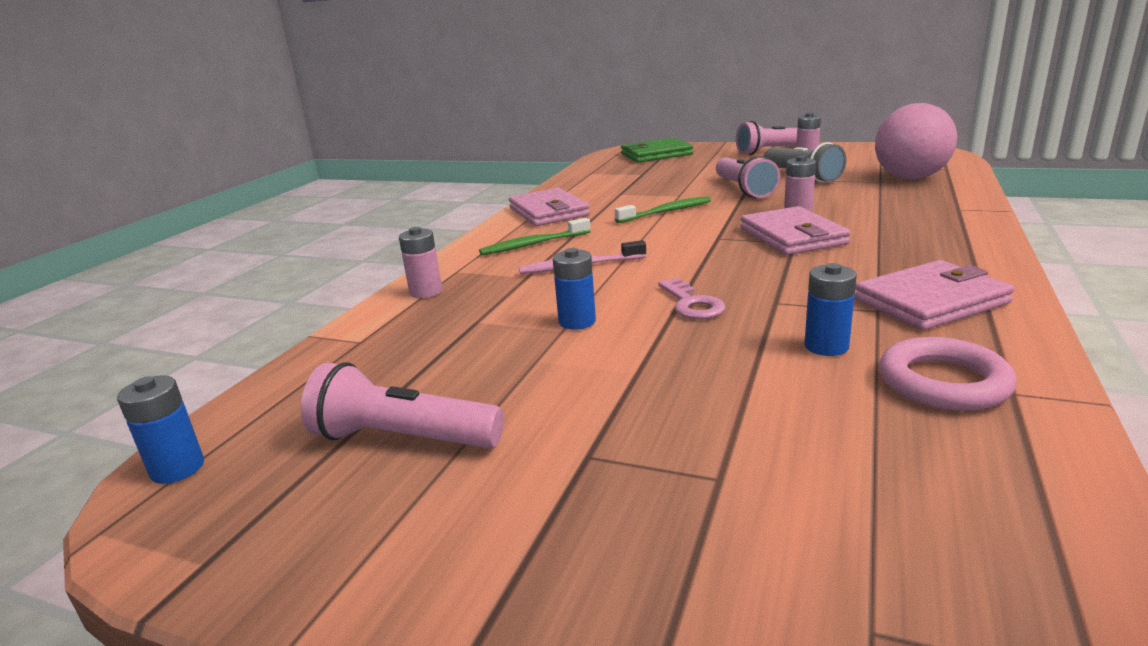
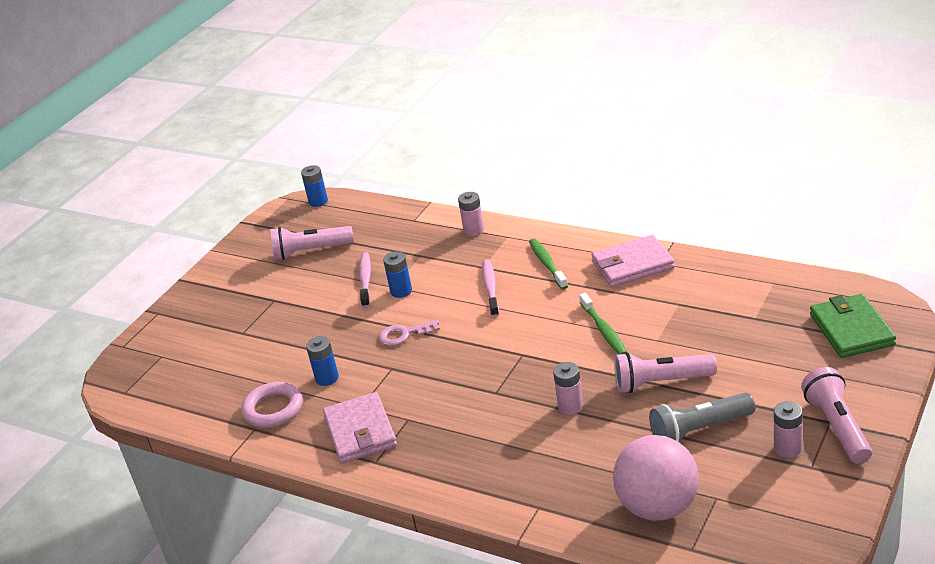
camera: 100 degrees right, 10 degrees up
(403, 438) = (311, 251): pink flashlight -> pink flashlight turned 120 degrees counterclockwise
(536, 357) = (365, 280): none -> pink toothbrush
(792, 236) = (507, 393): pink wallet -> none

